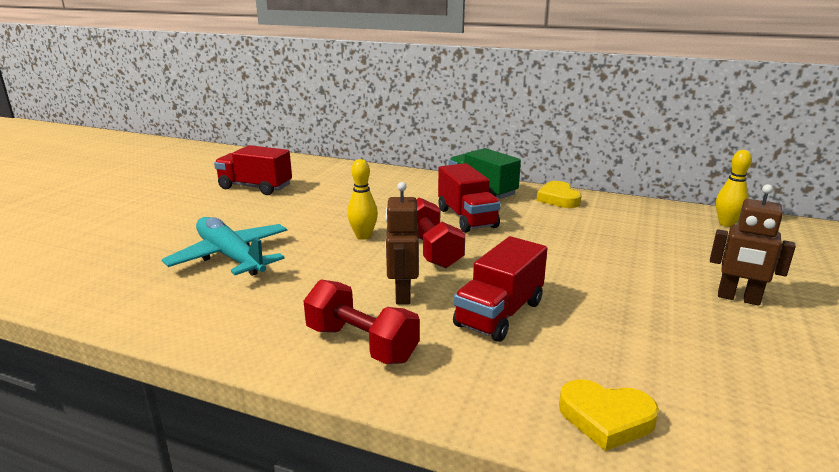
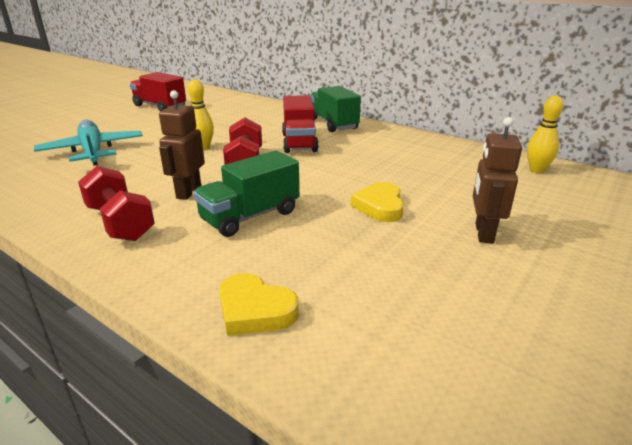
camera: 15 degrees right, 5 degrees up
(499, 314) = (250, 216): red truck -> green truck
(558, 199) = (394, 135): yellow heart -> yellow heart (380, 206)
(738, 298) = (483, 233): brown robot -> brown robot turned 60 degrees clockwise

